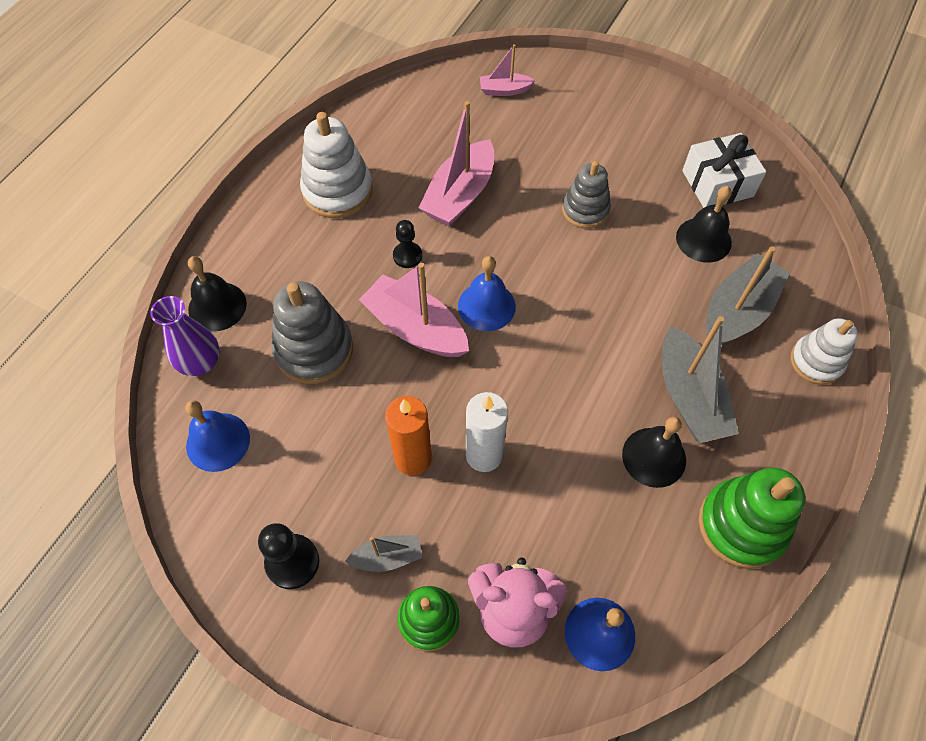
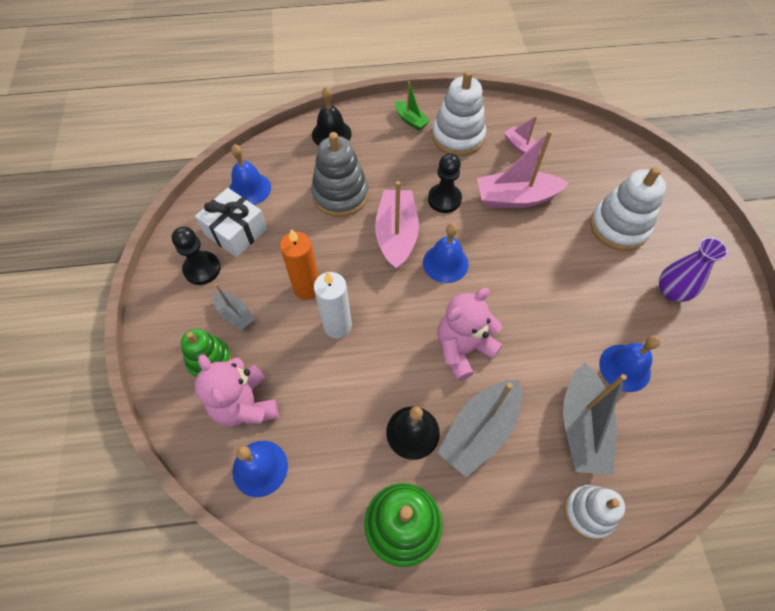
camera: 55 degrees right, 0 degrees up
(200, 363) = (291, 150): purple vase -> purple vase (671, 291)
(273, 218) = (411, 120): none -> green boat
(407, 256) = (444, 199): black pawn -> black pawn, size x1.50
(504, 90) = (625, 171): pink boat -> pink boat (521, 147)
(560, 140) = (618, 227): none -> white stacking toy
(585, 210) = (575, 276): grey stacking toy -> none
(595, 354) = (463, 348): none -> pink teddy bear
(703, 239) = (624, 367): black bell -> blue bell
(717, 183) = (686, 349): white gift -> white gift (236, 231)
(737, 311) = (582, 426): grey boat -> grey boat turned 90 degrees clockwise

